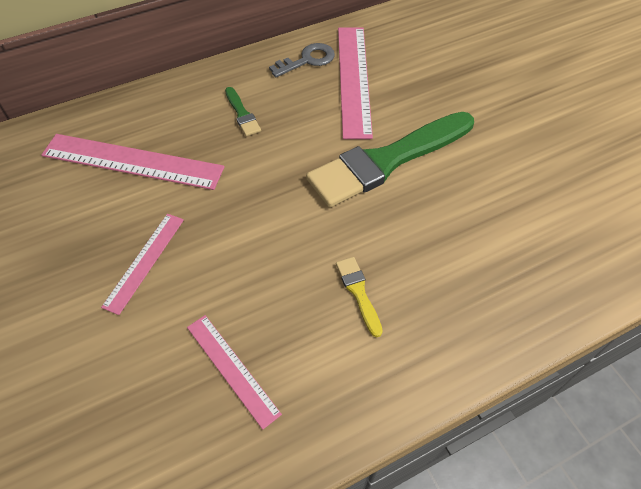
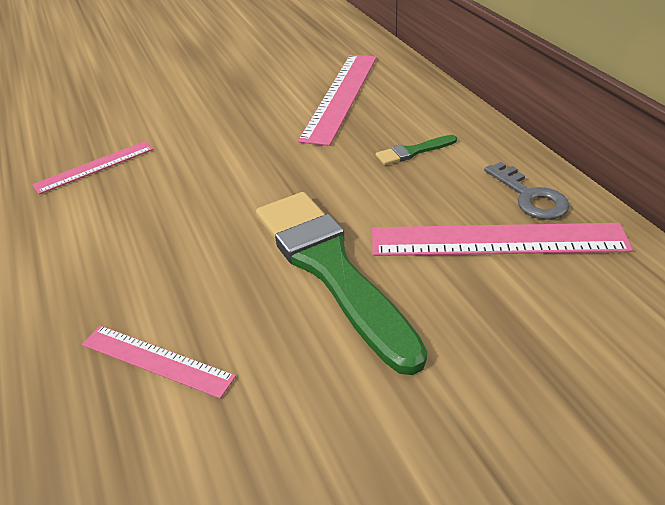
camera: 95 degrees right, 15 degrees down
(144, 261) = (220, 115): pink ruler -> pink ruler (156, 360)
(358, 292) = (138, 240): yellow brush -> none

